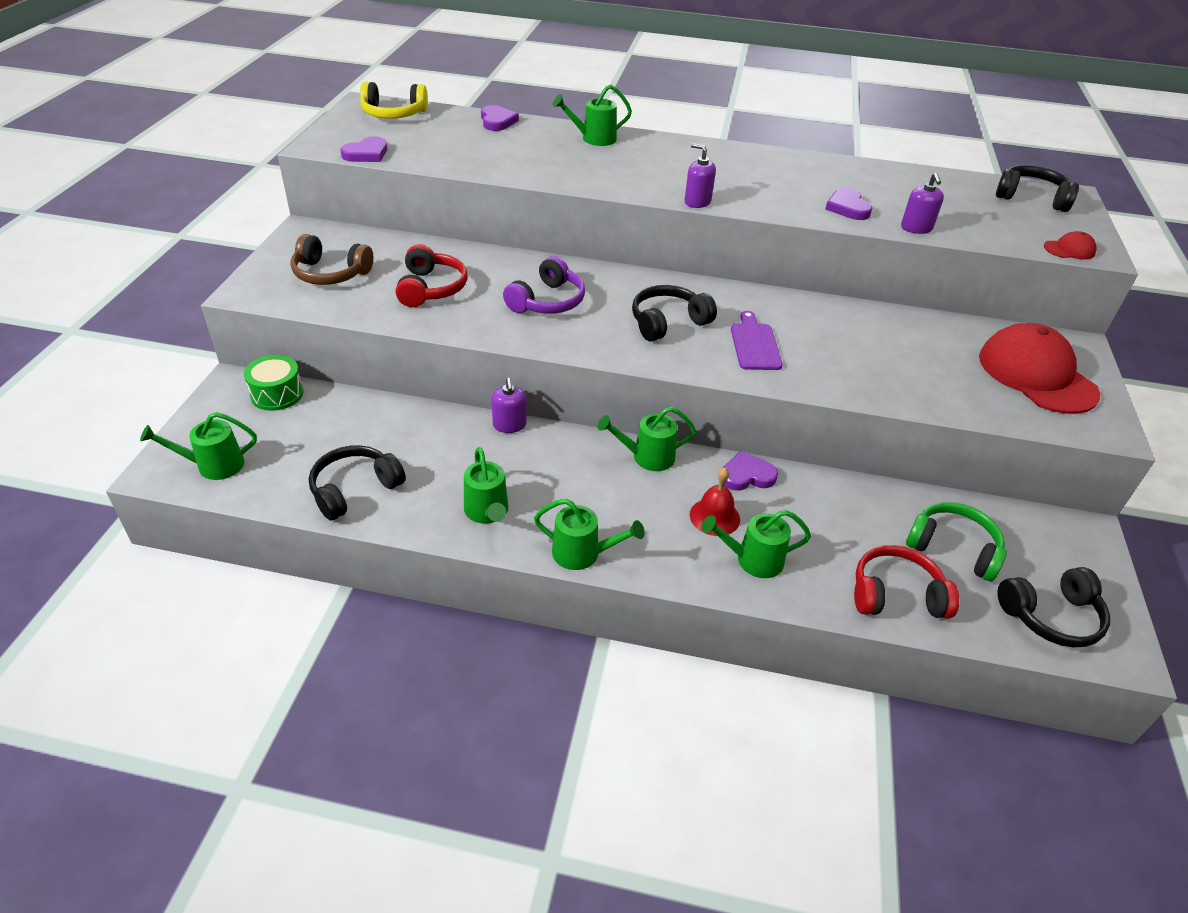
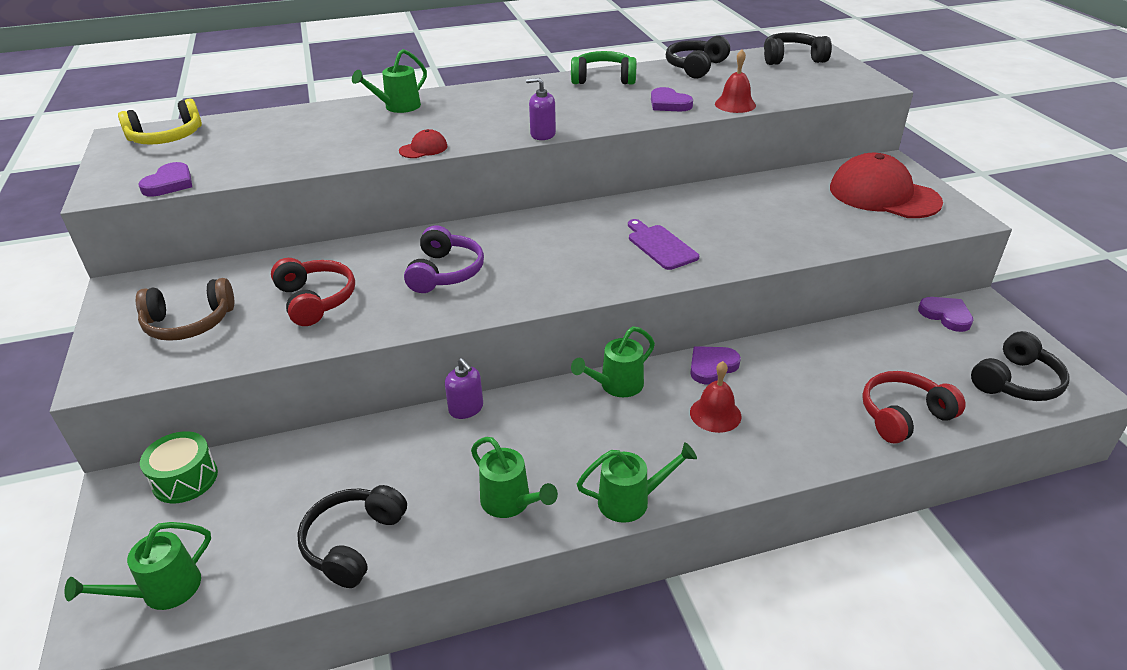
camera: 25 degrees left, 5 degrees down
(497, 121) = (287, 116): purple heart -> purple heart (946, 315)
(668, 322) = (571, 253): black headphones -> black headphones (695, 67)
(752, 560) = (775, 438): green watering can -> none
(916, 228) = (735, 104): purple soap dispenser -> red bell
(953, 548) = (910, 359): green headphones -> green headphones (603, 79)
(1069, 249) = (854, 88): red cap -> red cap (423, 149)

